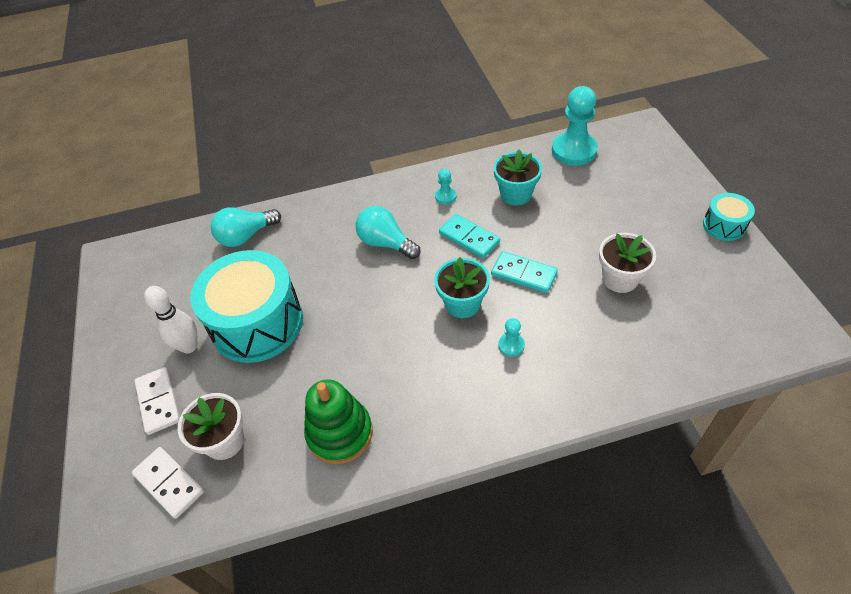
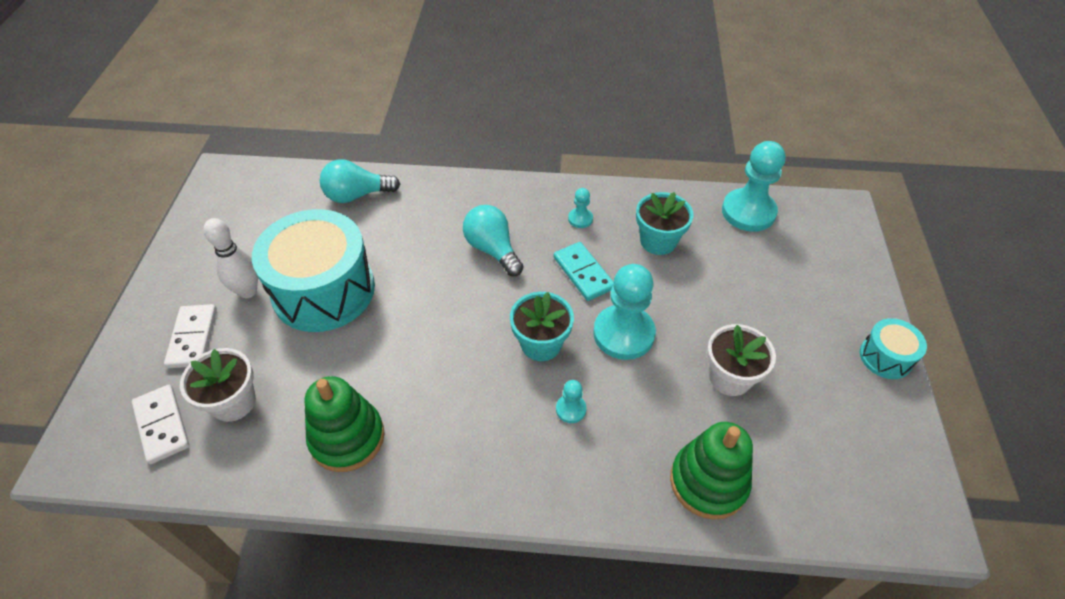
camera: 15 degrees right, 0 degrees up
(524, 274) = (623, 334): turquoise domino -> turquoise pawn
(641, 361) = (708, 482): none -> green stacking toy

